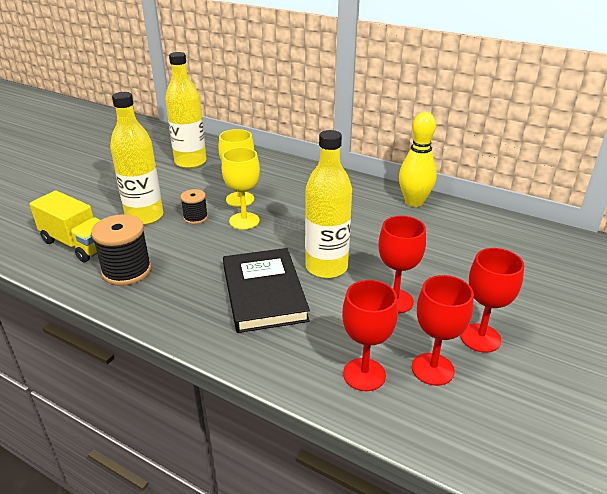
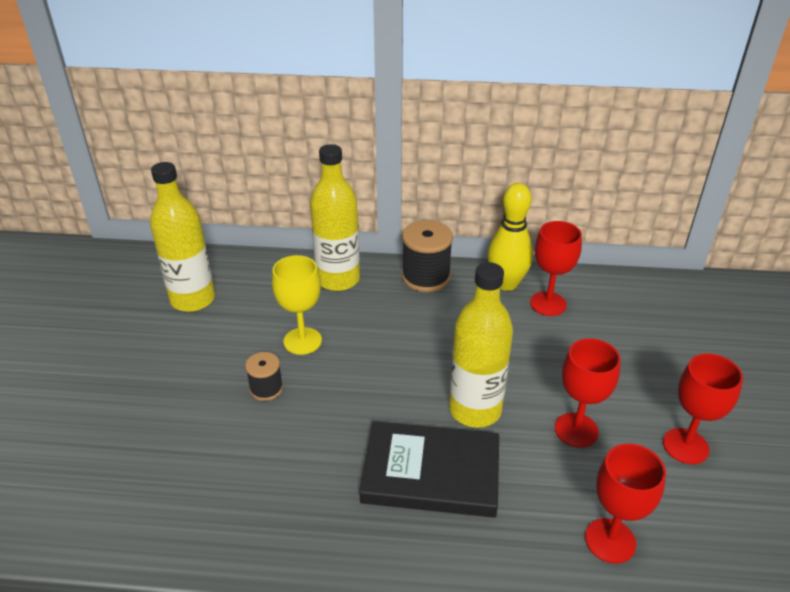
camera: 25 degrees left, 5 degrees up
(77, 244) = (134, 487): yellow truck -> none
(127, 271) = (237, 505): black spool -> black spool (426, 277)
(144, 217) = (196, 409): yellow bottle -> yellow bottle (338, 279)
(244, 221) = (332, 373): yellow goblet -> none
(264, 293) = (431, 473): black book -> black book turned 45 degrees counterclockwise
(432, 369) = (668, 504): red goblet -> red goblet (548, 304)

